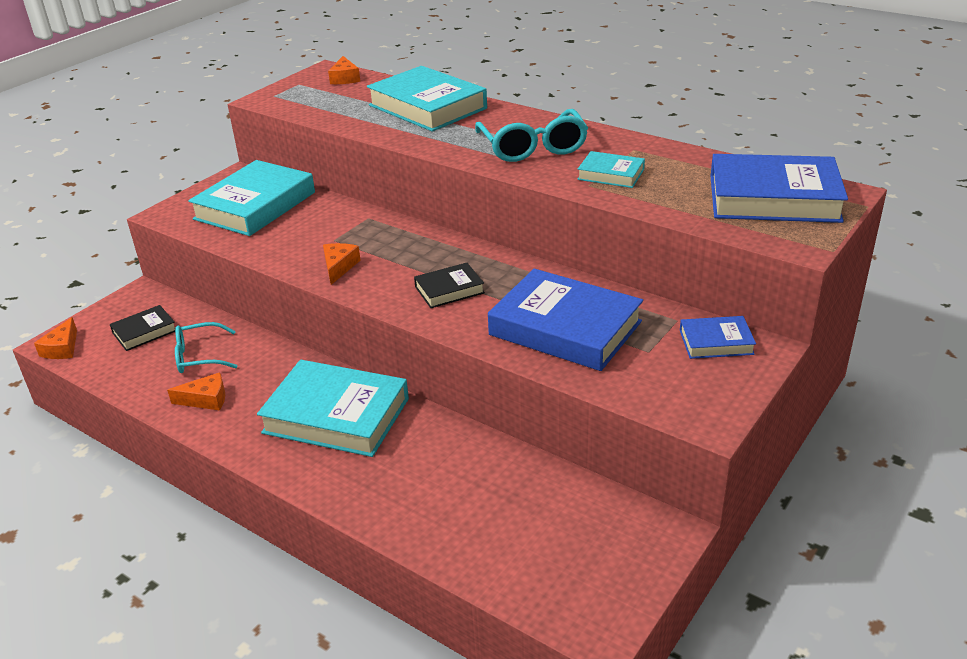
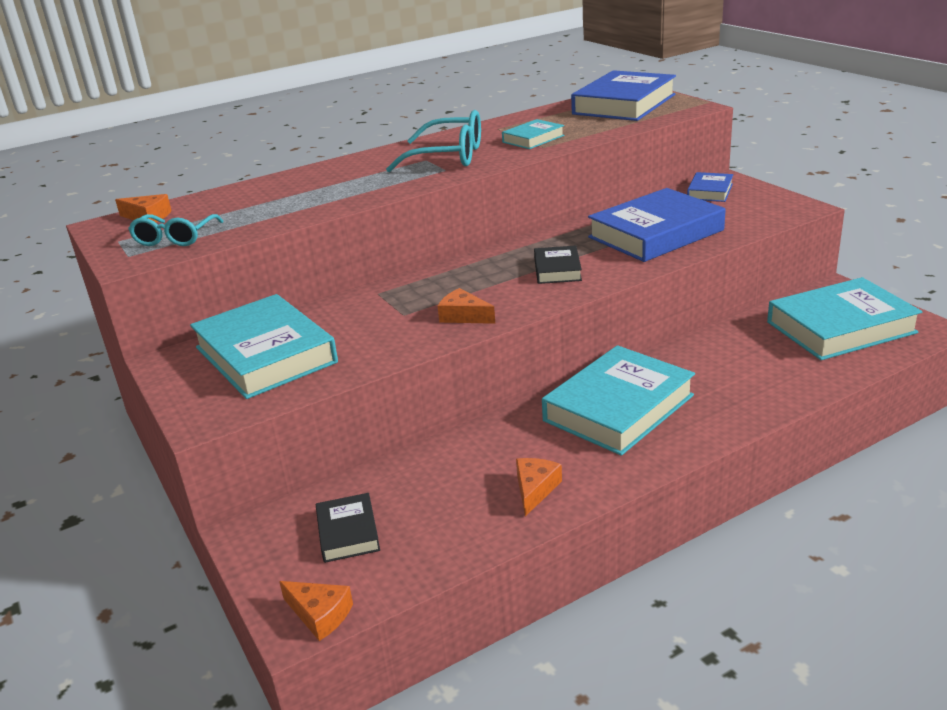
camera: 65 degrees left, 5 degrees down
(199, 357) = (443, 489): turquoise glasses -> turquoise glasses (175, 238)
(427, 107) = (295, 186): turquoise book -> turquoise book (840, 327)

